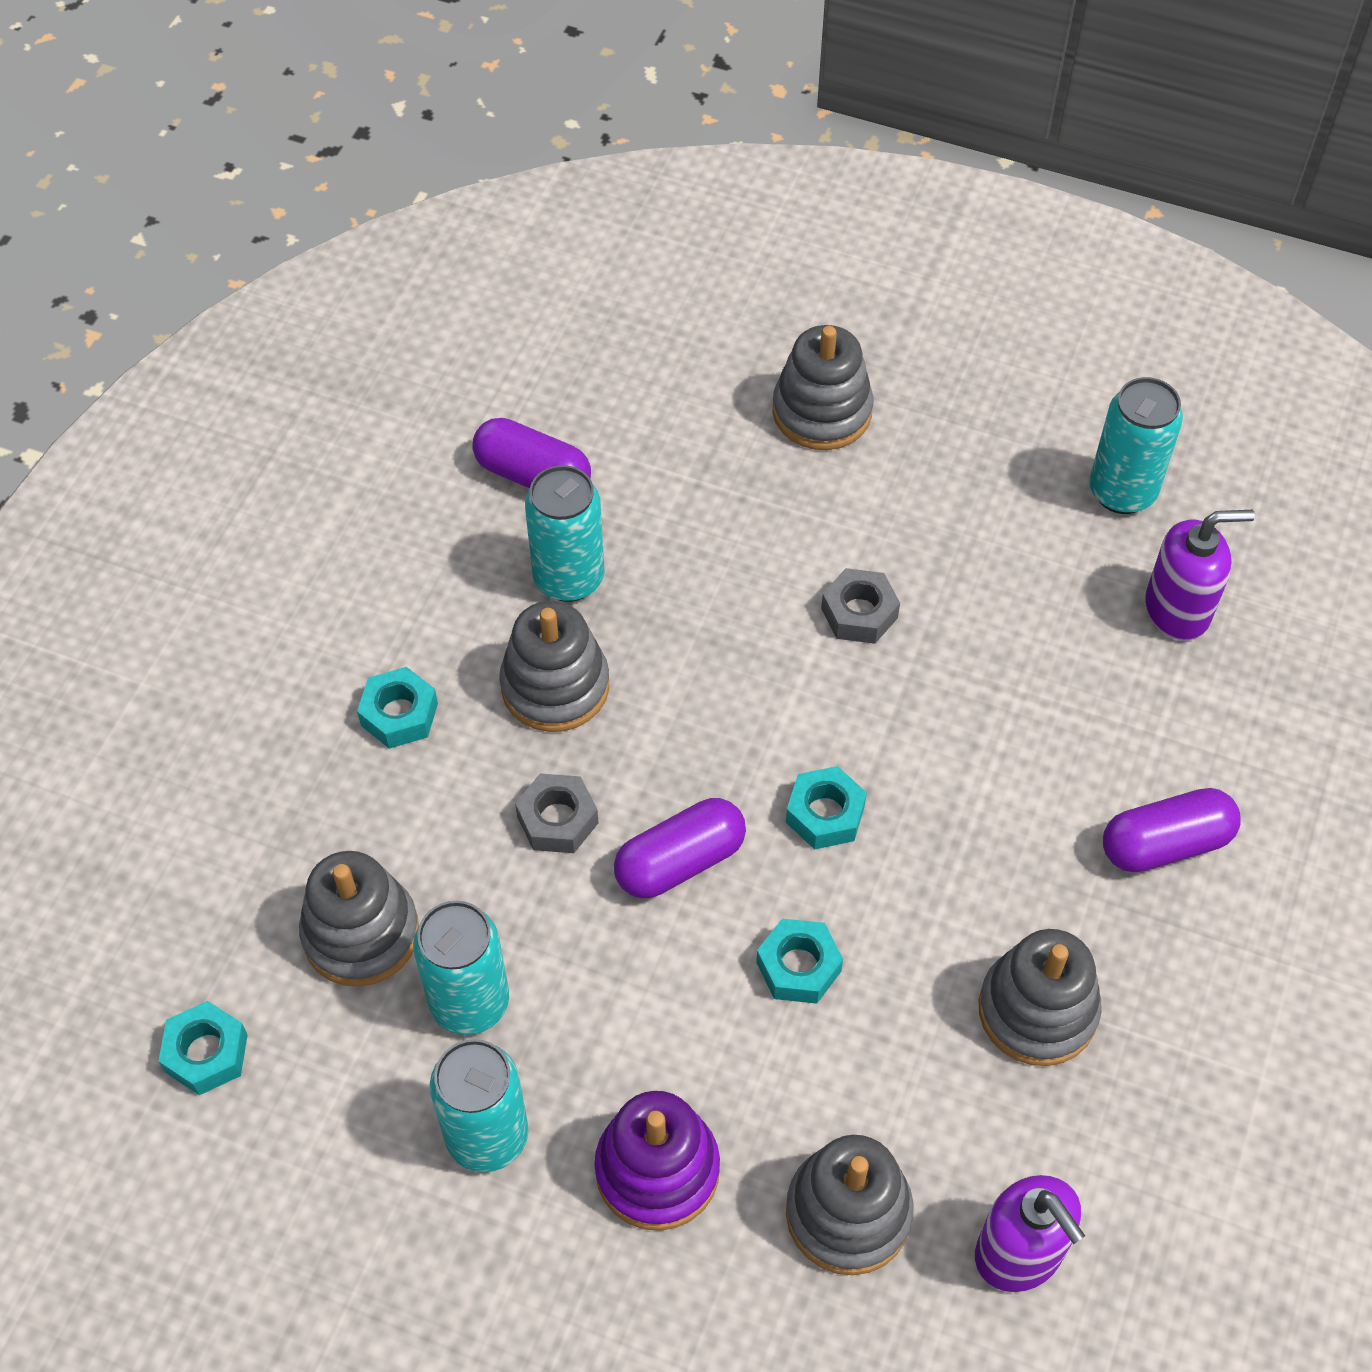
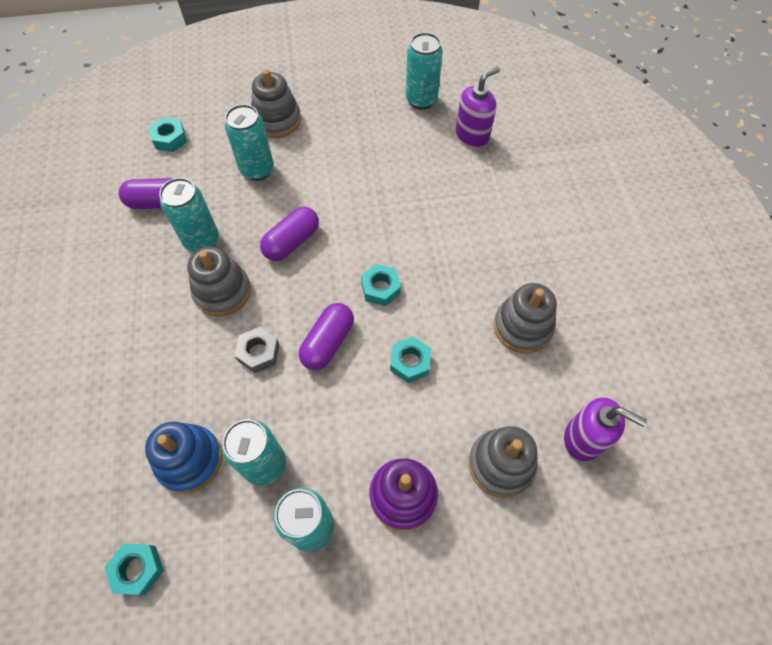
camera: 30 degrees left, 5 degrees up
(361, 933) = (189, 460): grey stacking toy -> blue stacking toy
(399, 714) = (151, 342): turquoise nut -> turquoise nut (170, 139)
(733, 492) = (257, 170): none -> turquoise can
(859, 613) = (343, 196): grey nut -> none
(1165, 844) = (527, 230): purple capsule -> purple capsule (292, 242)

